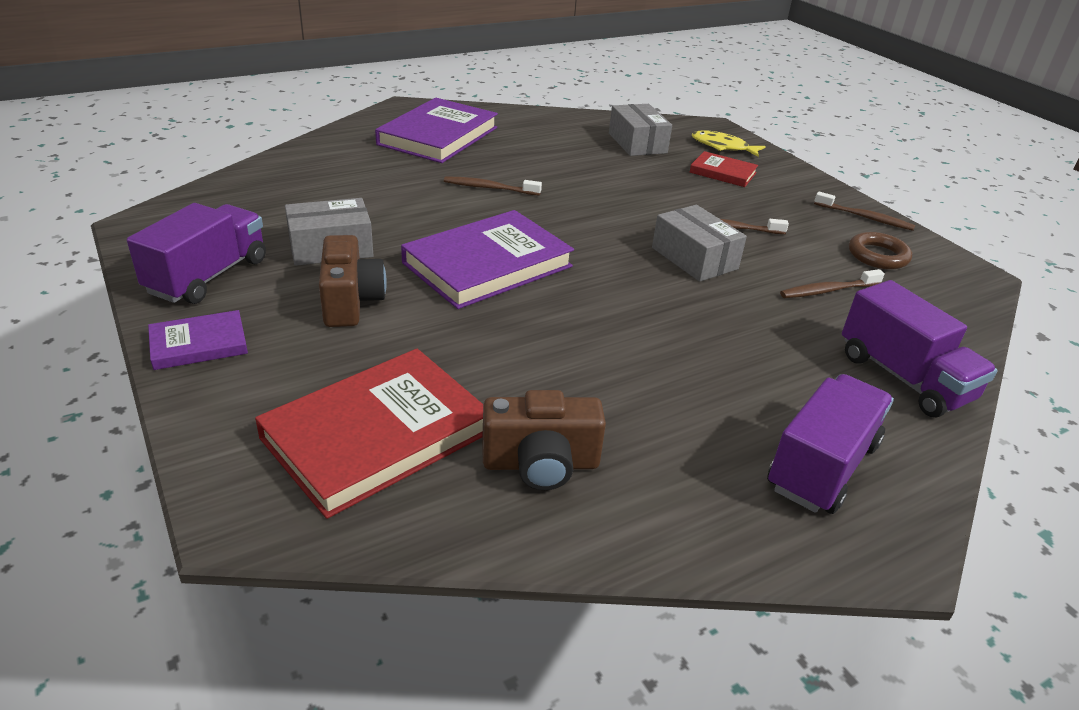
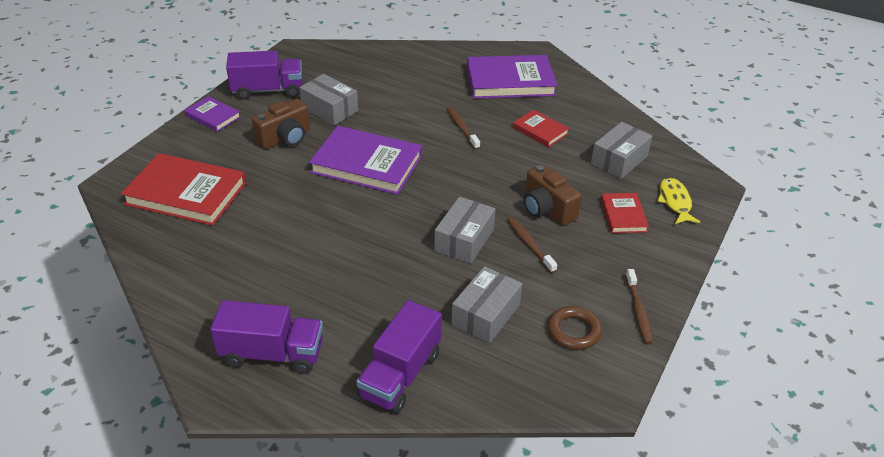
camera: 60 degrees right, 5 degrees up
(541, 464) = (201, 250): brown camera -> brown camera (547, 209)
(546, 155) = (540, 130): none -> red book
(828, 291) = (486, 314): brown toothbrush -> grey box

